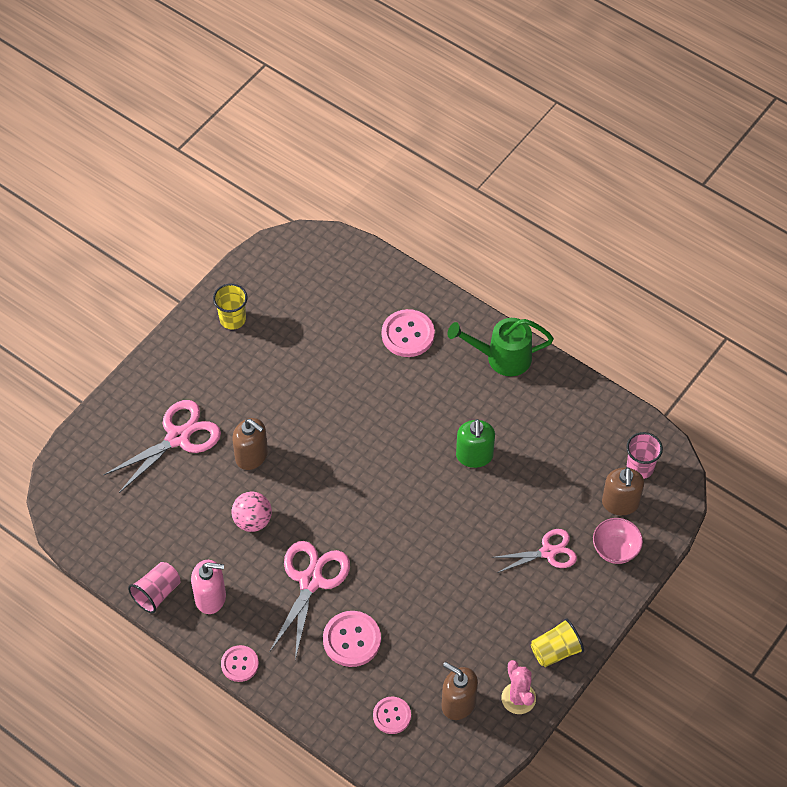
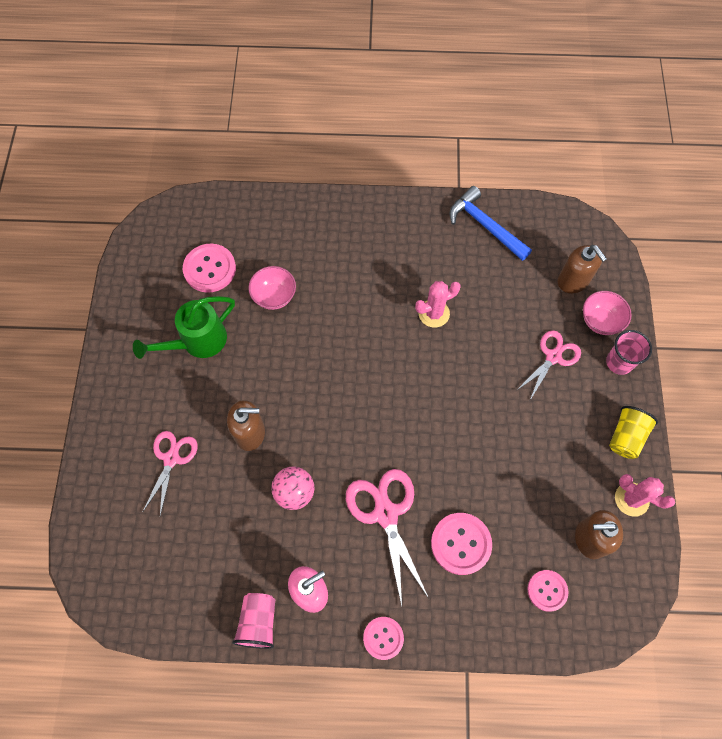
camera: 35 degrees left, 10 degrees up
(178, 437) = (171, 458): pink scissors -> pink scissors, size x0.66
(232, 319) = (144, 321): yellow cup -> none
(351, 362) = (274, 296): none -> pink bowl
(408, 334) = (303, 245): pink button -> pink button (210, 269)
(474, 456) = (434, 313): green soap dispenser -> pink cactus
(501, 357) = (391, 220): green watering can -> green watering can (197, 342)
(581, 411) = (485, 225): none -> blue hammer
(640, 467) = (564, 243): pink cup -> pink cup (619, 362)

